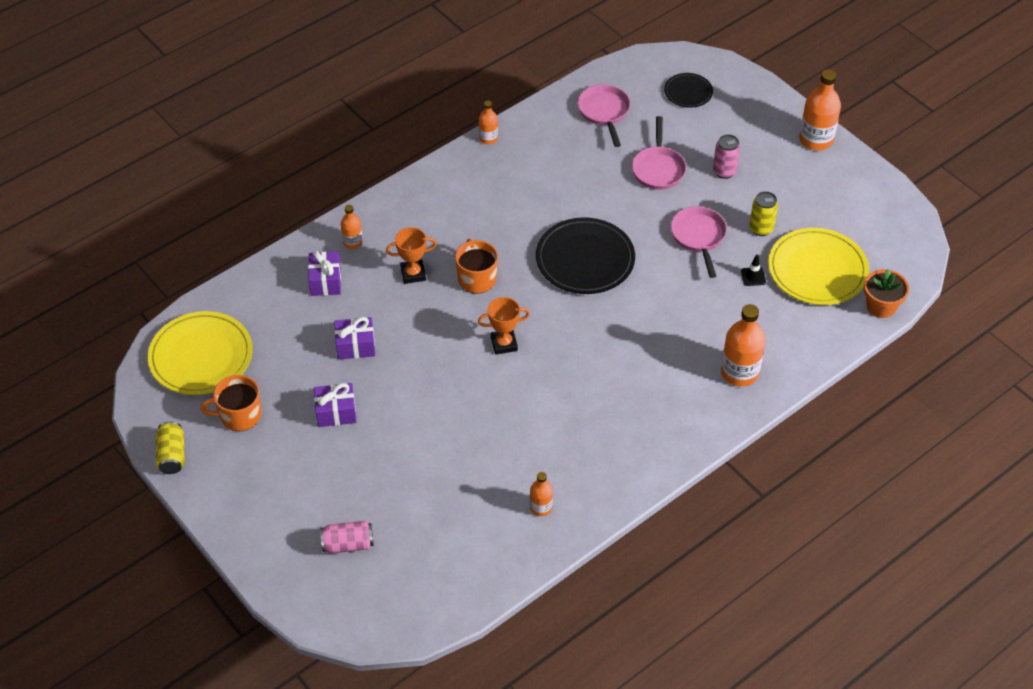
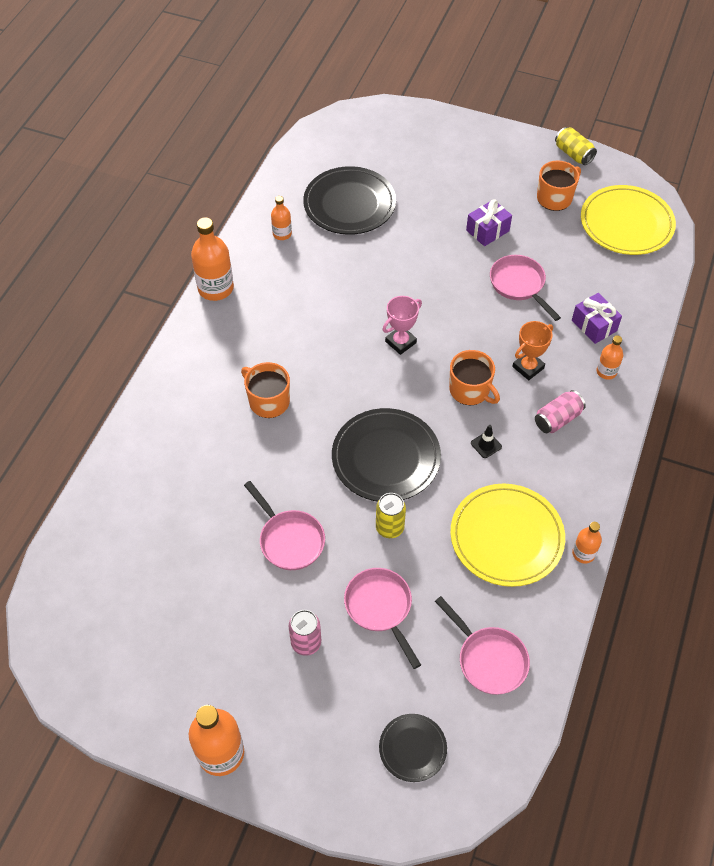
camera: 150 degrees right, 5 degrees up
(348, 544) = (401, 155): pink can -> pink can (557, 419)
(355, 346) = (519, 285): purple gift -> pink pan
(448, 509) = (349, 204): none -> black plate
(504, 344) = (400, 342): orange trophy -> pink trophy
(654, 346) = (268, 401): none -> orange mug
(739, 372) = (178, 412): orange bottle -> orange bottle (215, 288)
(753, 276) = (211, 519): black traffic cone -> black traffic cone (486, 445)
(761, 228) = (229, 584): yellow can -> yellow can (389, 528)
(817, 270) = (147, 560): yellow plate -> yellow plate (506, 537)
(881, 306) = (65, 548): orange flower pot -> none

